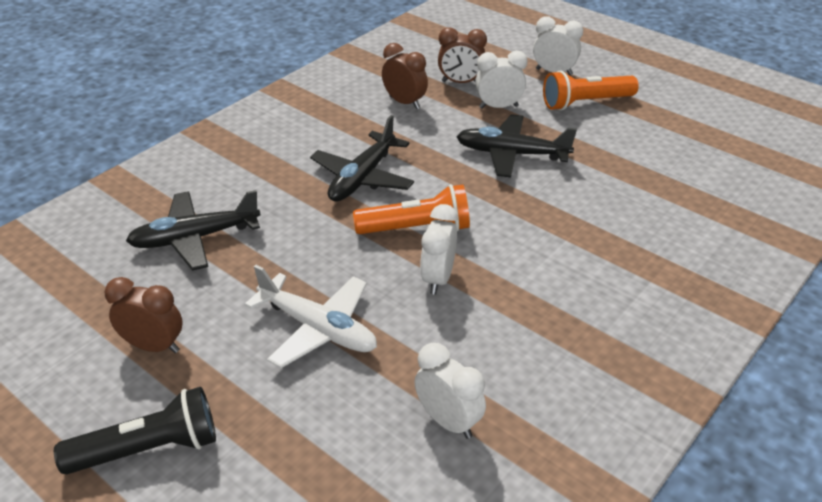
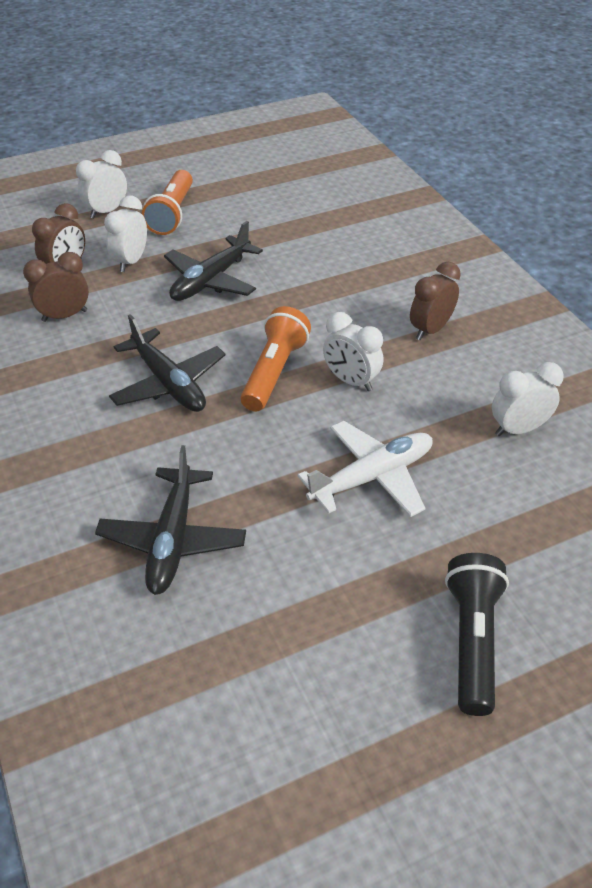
camera: 65 degrees left, 5 degrees up
(154, 346) = (330, 610): brown clock -> brown clock (430, 330)

